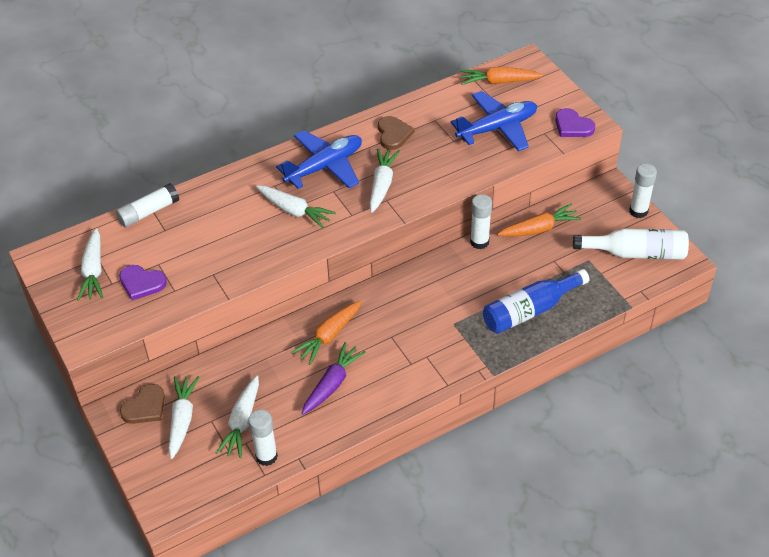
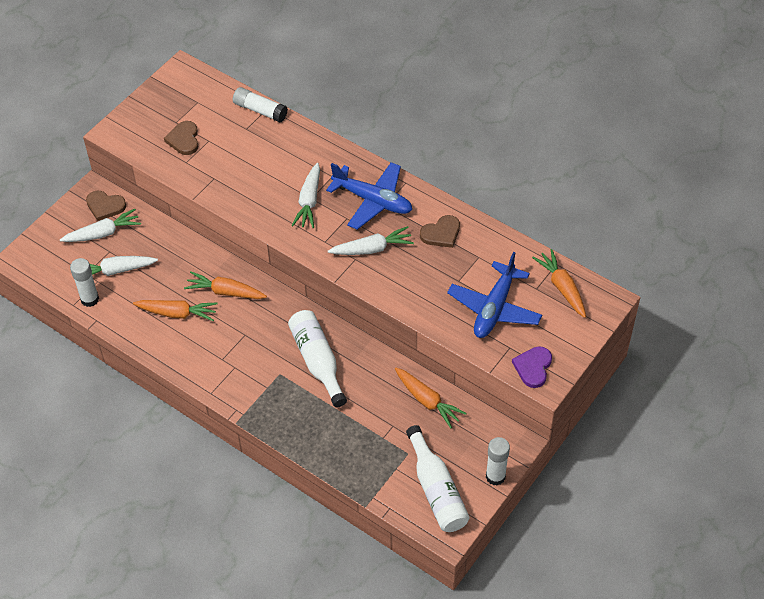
camera: 65 degrees right, 5 degrees up
(93, 271) = (182, 106): white carrot -> none
(141, 283) = (184, 139): purple heart -> brown heart
(332, 384) = (177, 313): purple carrot -> orange carrot
(454, 291) = (317, 361): none -> white bottle
(479, 242) = (386, 360): white glue stick -> none
(497, 128) = (494, 308): blue plane -> blue plane turned 75 degrees clockwise
(530, 310) = (322, 426): blue bottle -> none

